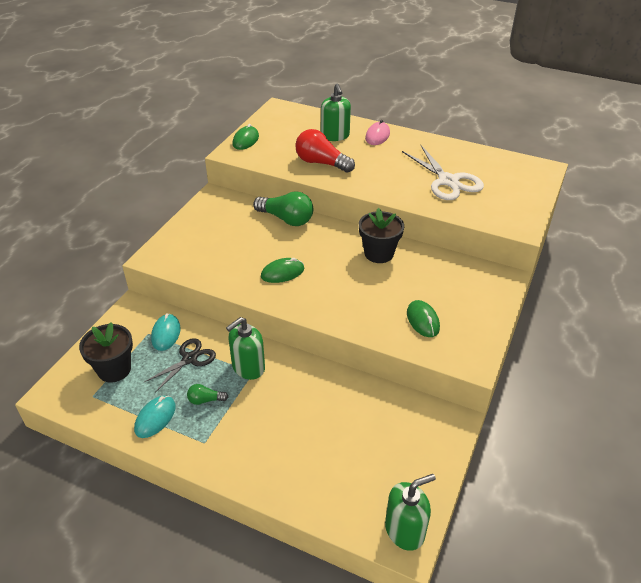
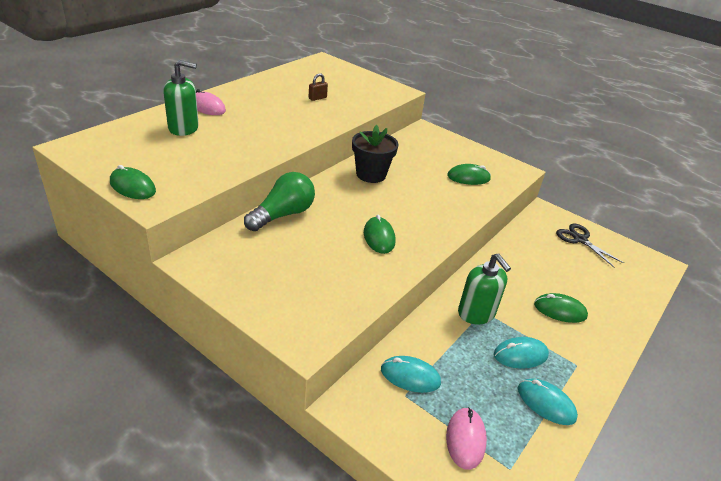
camera: 80 degrees left, 5 degrees down
(114, 369) = (465, 439): black flower pot -> pink mouse
(190, 359) = (457, 359): black scissors -> black scissors (579, 239)
(205, 400) = (520, 355): green light bulb -> turquoise mouse
(275, 431) = (560, 310): none -> green mouse
(321, 163) = (235, 149): red light bulb -> none
(405, 530) = (648, 262): green soap dispenser -> none
(448, 181) = (317, 98): white scissors -> brown padlock

